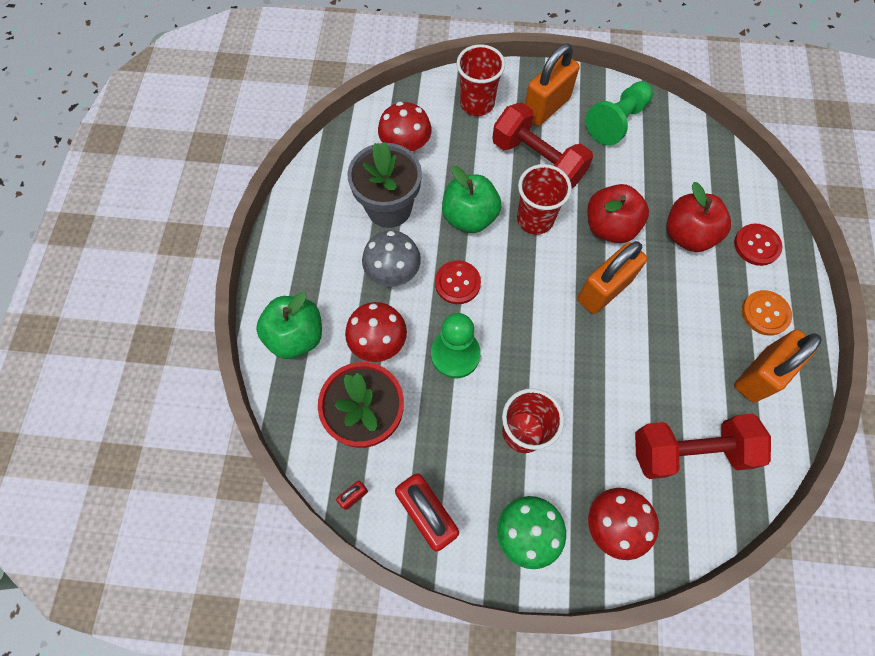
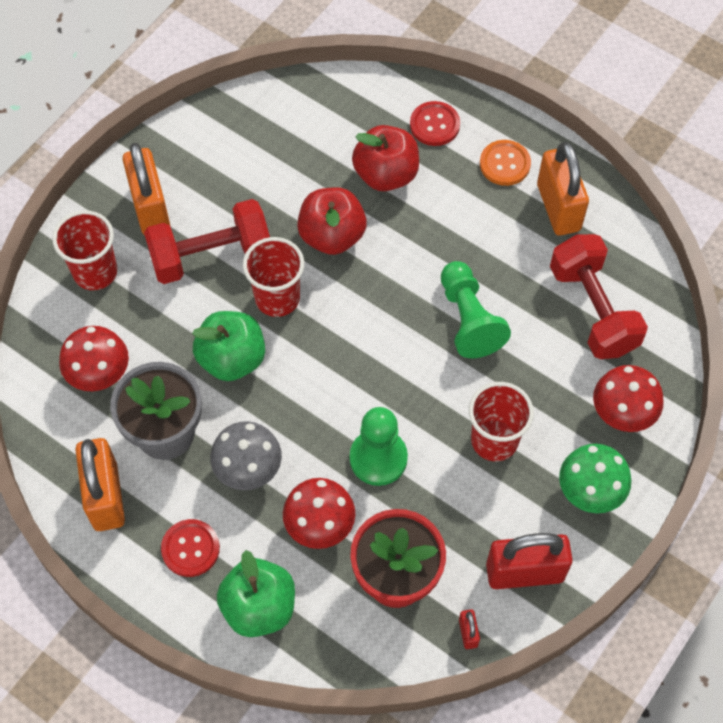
camera: 60 degrees left, 5 degrees down
(457, 283) = (301, 413): red button -> red button (190, 548)
(604, 290) = (396, 283): orange padlock -> orange padlock (105, 496)
(617, 121) = (216, 154): green pawn -> green pawn (469, 319)
(689, 451) = (593, 310): red dumbbell -> red dumbbell turned 45 degrees counterclockwise

